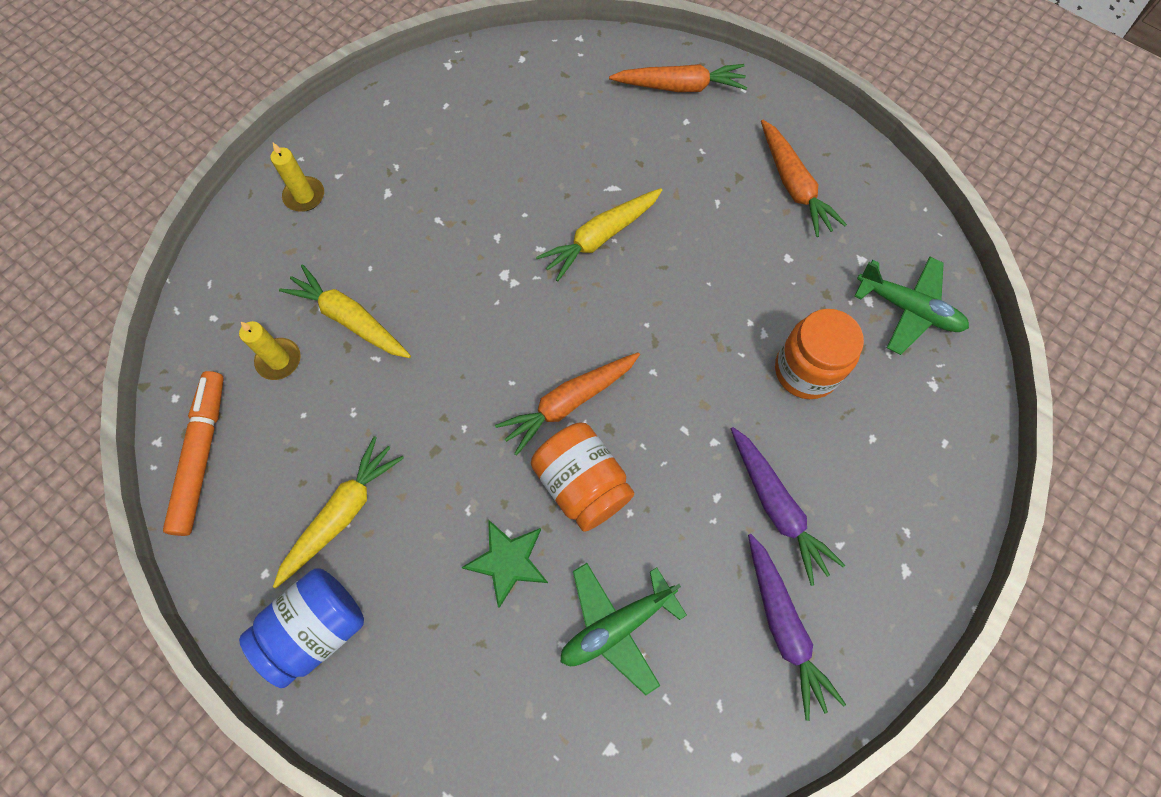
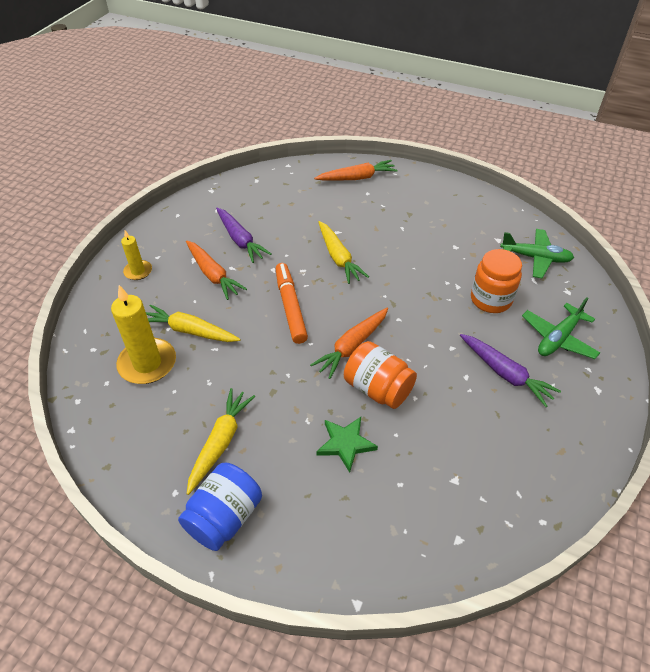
camera: 15 degrees left, 20 degrees down
(202, 455) = (107, 430): orange marker -> orange marker (290, 307)
(279, 360) = (147, 363): yellow candle -> yellow candle, size x1.81
(600, 237) = (338, 257): yellow carrot -> yellow carrot turned 60 degrees counterclockwise
(617, 626) = (432, 464): green plane -> green plane (558, 338)
(783, 626) = (538, 438): purple carrot -> purple carrot (240, 240)
(793, 185) = (443, 212): orange carrot -> orange carrot (213, 274)

